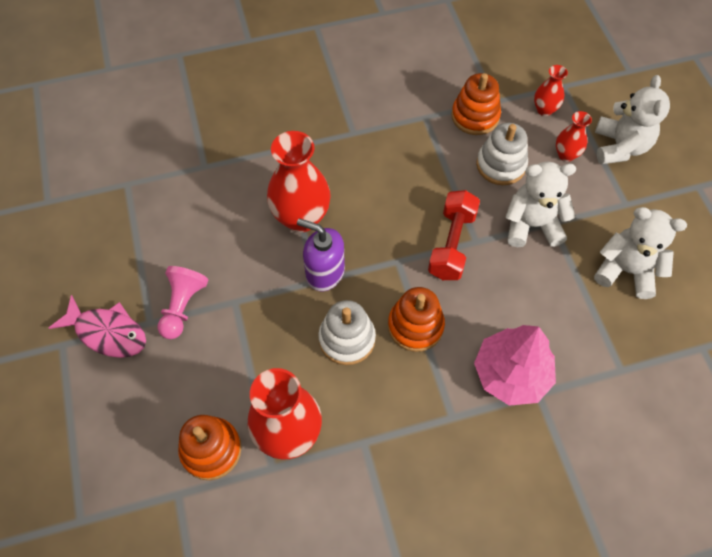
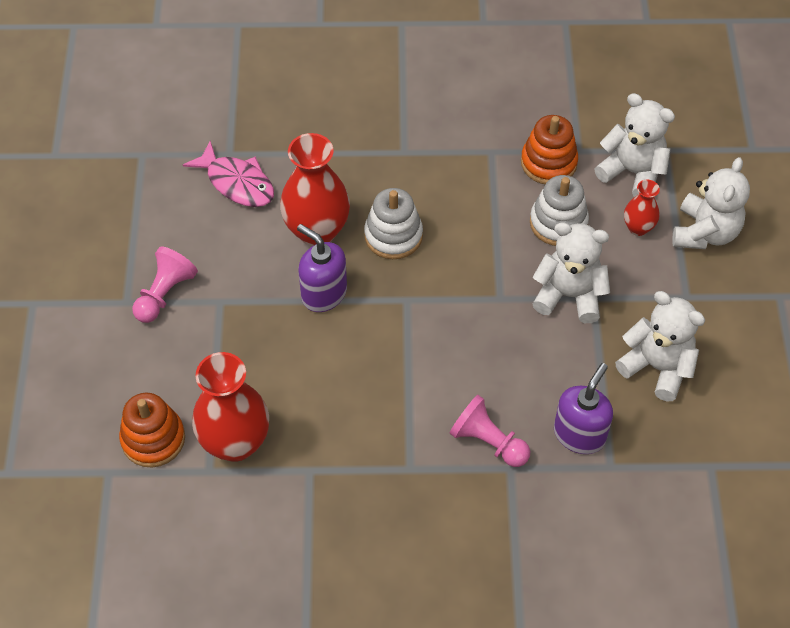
camera: 15 degrees right, 5 degrees down
(107, 332) = (81, 302): pink fish -> pink fish (237, 183)
(347, 339) = (325, 366): white stacking toy -> white stacking toy (393, 235)
(415, 326) = (402, 370): orange stacking toy -> none
(451, 244) = (472, 295): red dumbbell -> none
(511, 374) = (488, 441): pink tree -> pink pawn
(544, 110) = (632, 172): red vase -> white teddy bear
(585, 347) = (579, 434): none -> purple soap dispenser

